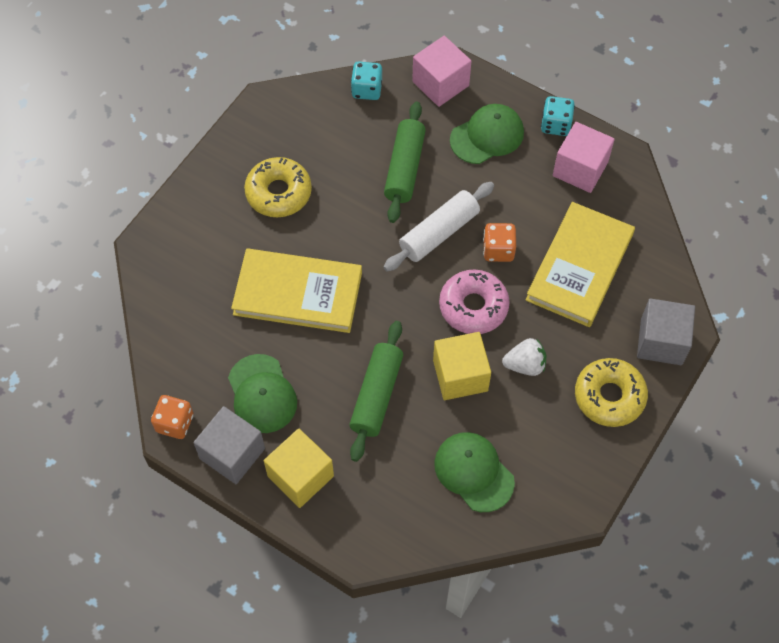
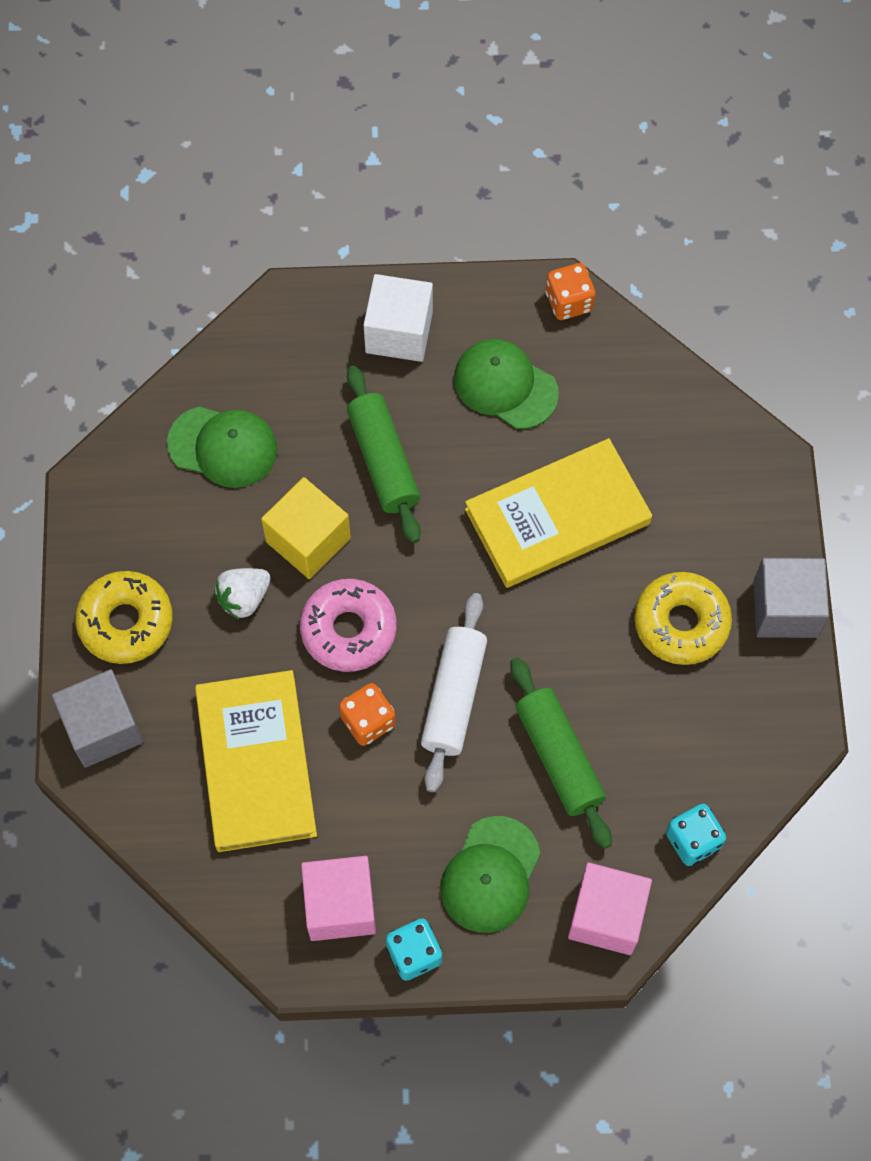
camera: 145 degrees right, 5 degrees up
(232, 453) = (485, 310): grey cube -> grey cube (785, 609)
(300, 476) = (399, 332): yellow cube -> white cube

